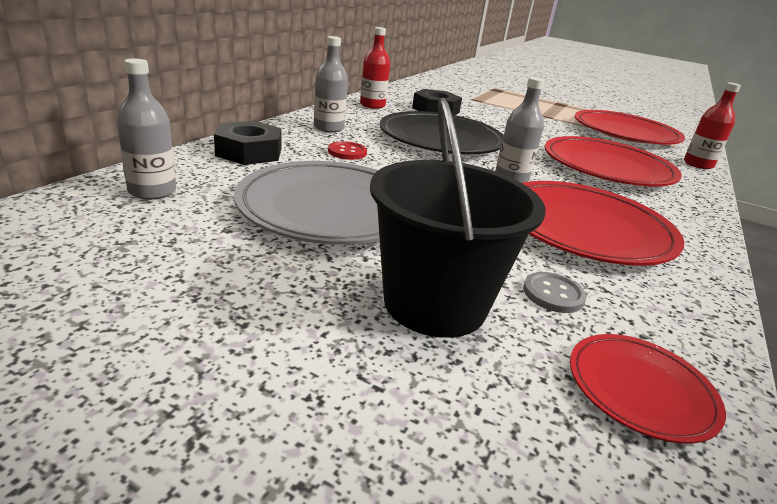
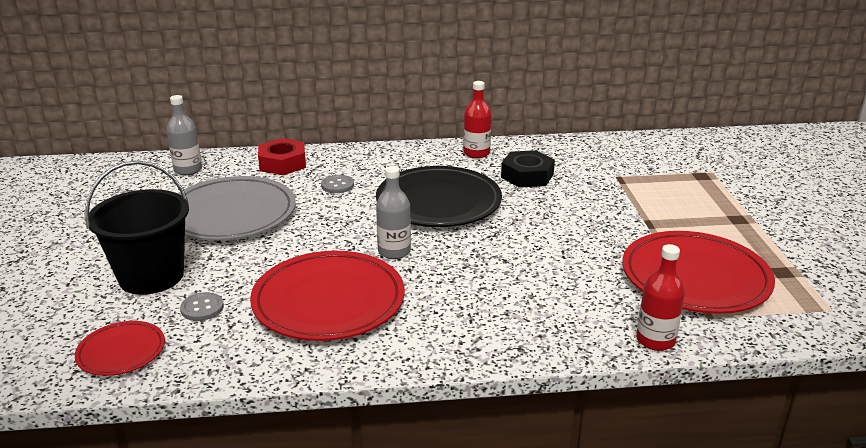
camera: 60 degrees right, 0 degrees up
(249, 152) = (282, 163): black nut -> red nut
(328, 128) = (378, 163): grey bottle -> none
(347, 152) = (337, 185): red button -> grey button
(607, 168) = (517, 287): red plate -> none

